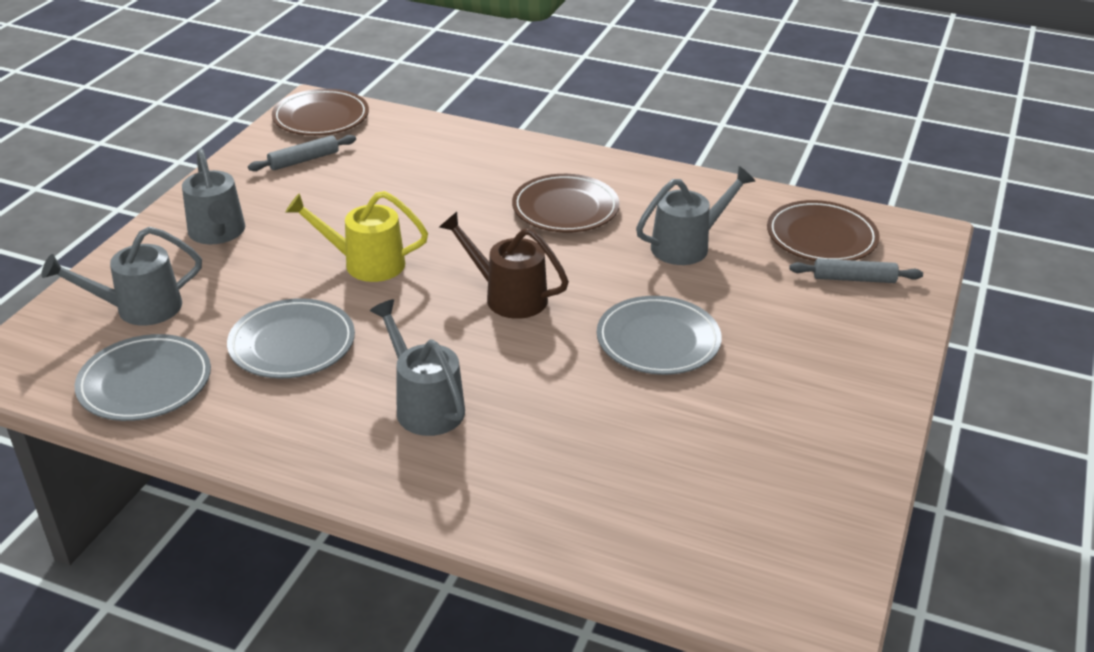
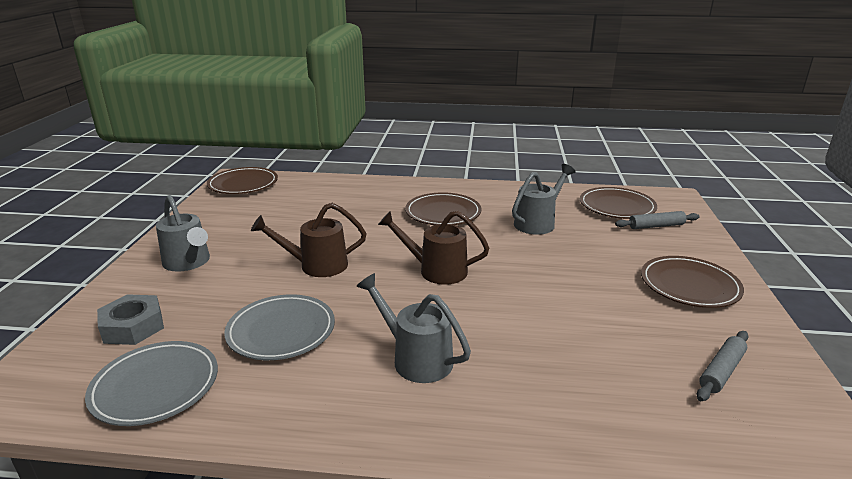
camera: 15 degrees left, 10 degrees down
(138, 309) = (133, 327): grey watering can -> grey nut
(304, 160) = (240, 209): grey rolling pin -> grey rolling pin (721, 371)
(364, 263) = (316, 266): yellow watering can -> brown watering can
(658, 340) = (561, 282): grey plate -> none
(824, 377) = (689, 286): none -> brown plate

